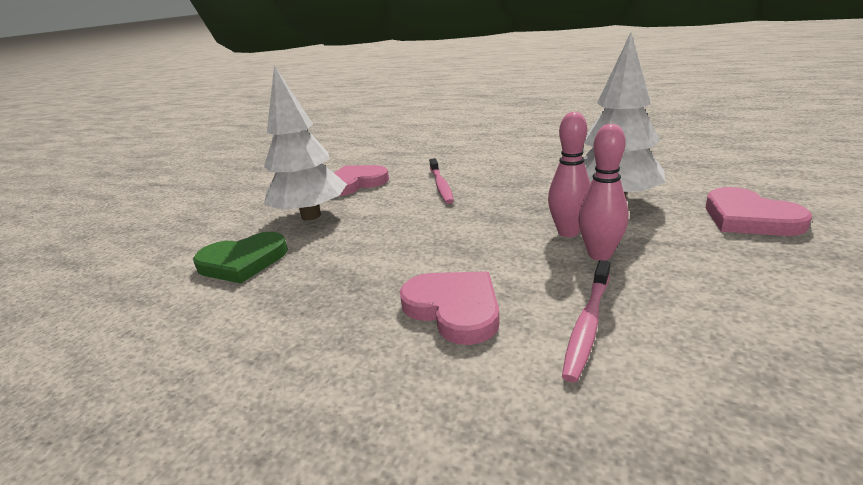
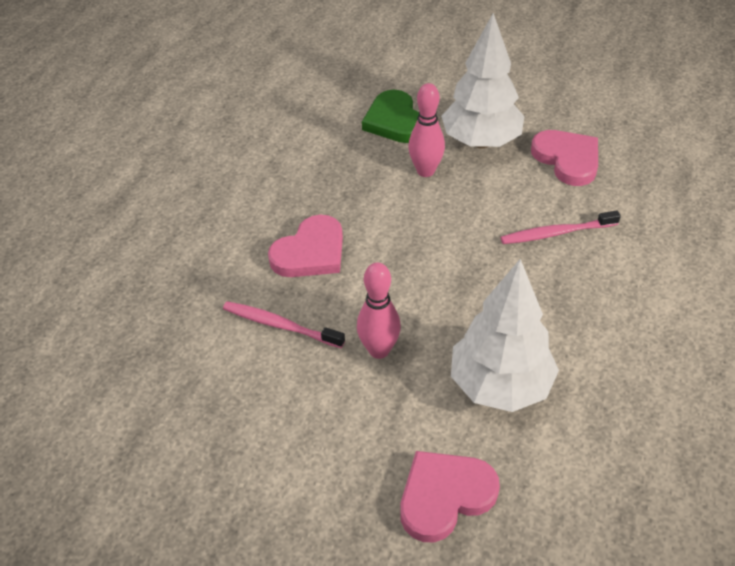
camera: 85 degrees right, 20 degrees up
(568, 232) = (426, 333): pink bowling pin -> pink bowling pin (425, 171)

